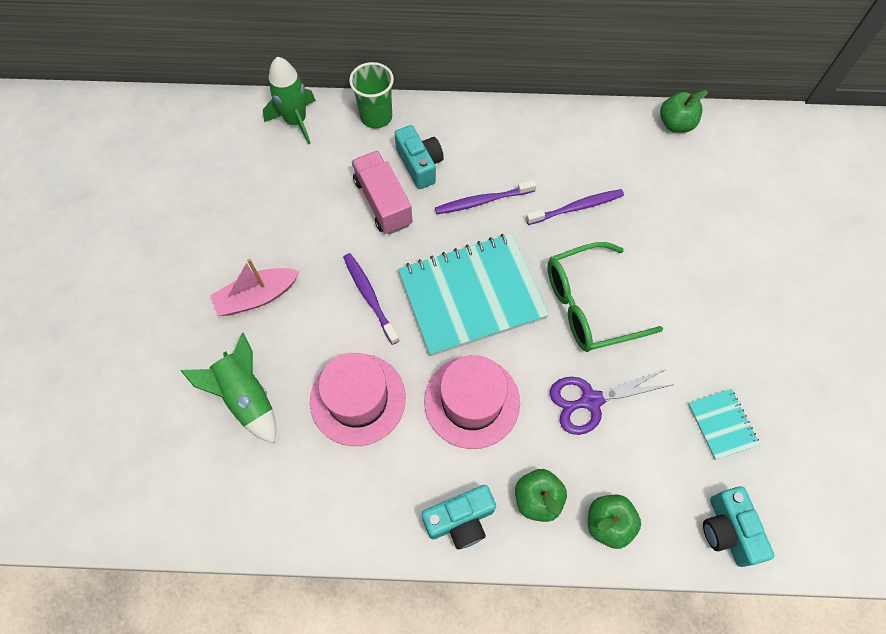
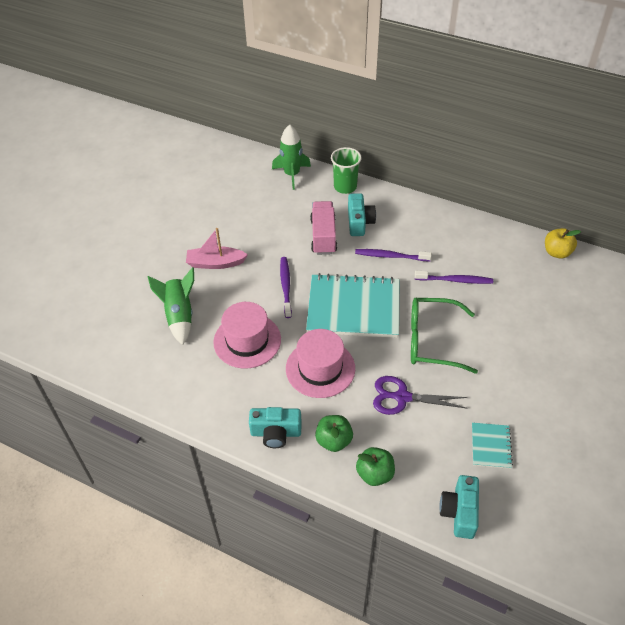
camera: 25 degrees right, 15 degrees down
(675, 124) = (557, 252): green apple -> yellow apple

